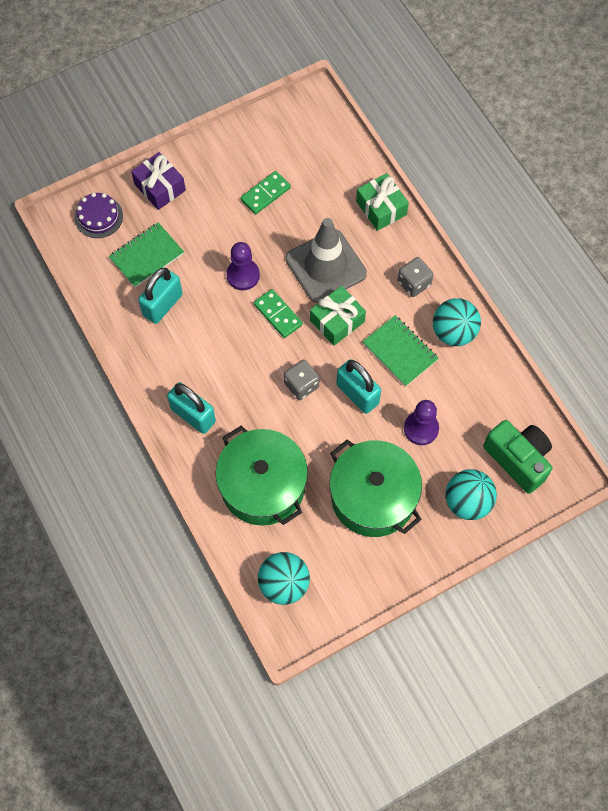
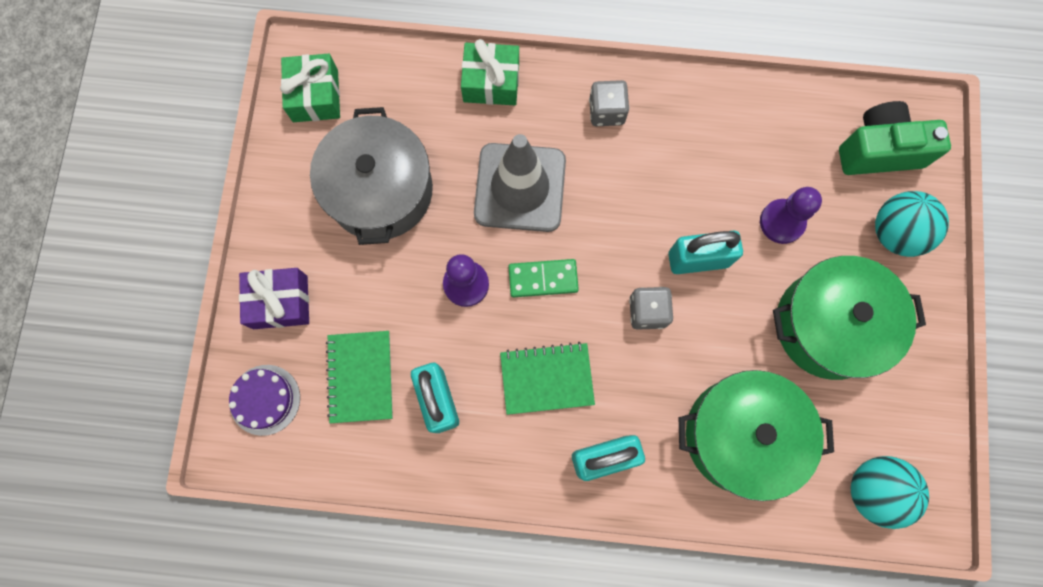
camera: 55 degrees left, 10 degrees up
(265, 194) = (380, 190): green domino -> grey pot
(337, 321) = (596, 221): green gift -> green gift (315, 96)
(400, 352) = (678, 181): green notebook -> green notebook (547, 379)
(453, 332) = (692, 112): turquoise ball -> none

